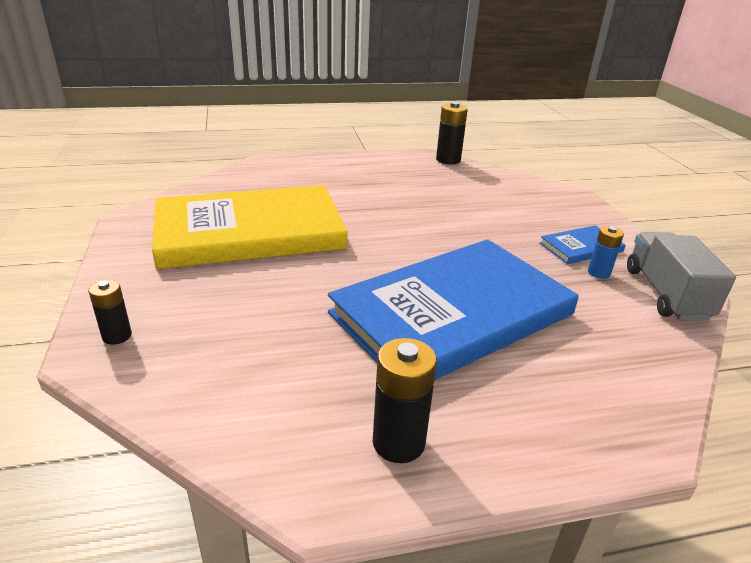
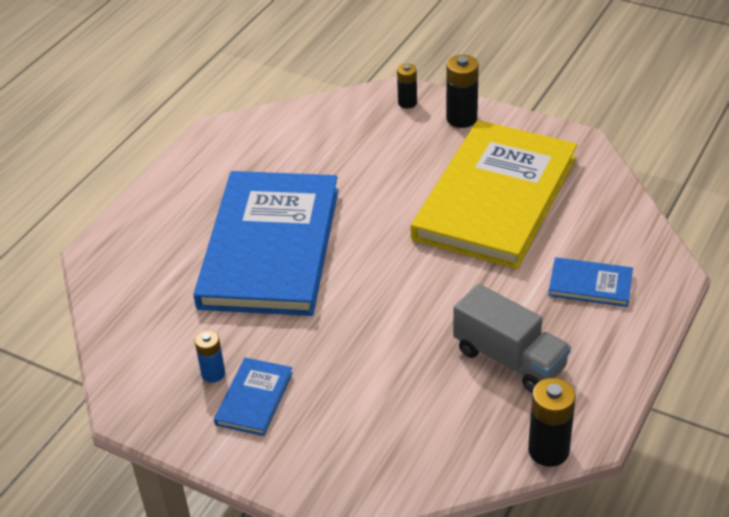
camera: 135 degrees right, 10 degrees up
(307, 178) = (590, 284): none -> blue book
(398, 442) = (208, 166): black battery -> black battery (461, 118)
(665, 294) = (145, 391): grey truck -> grey truck (509, 359)

